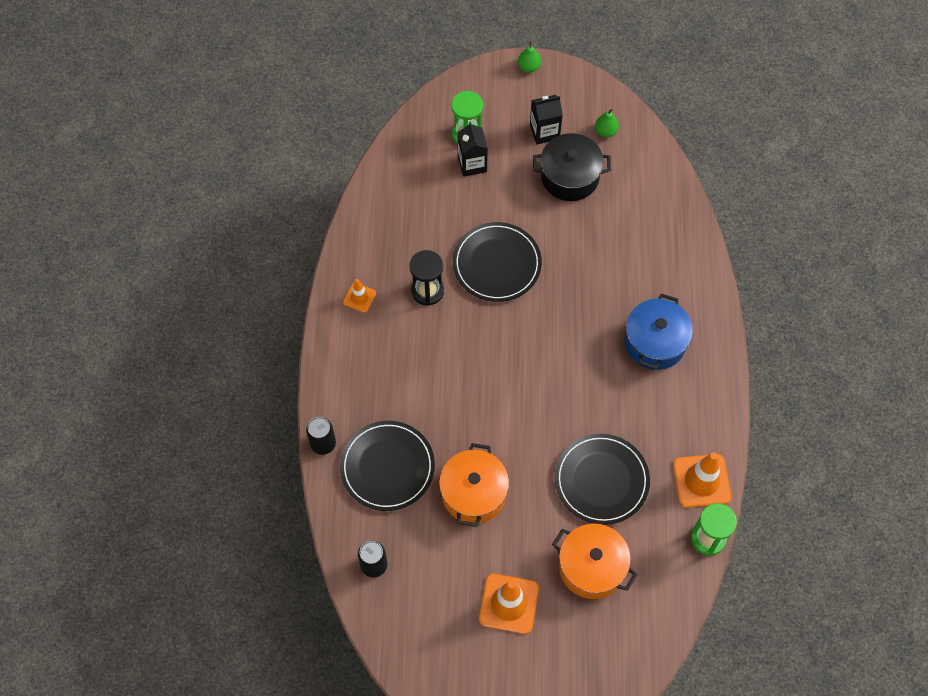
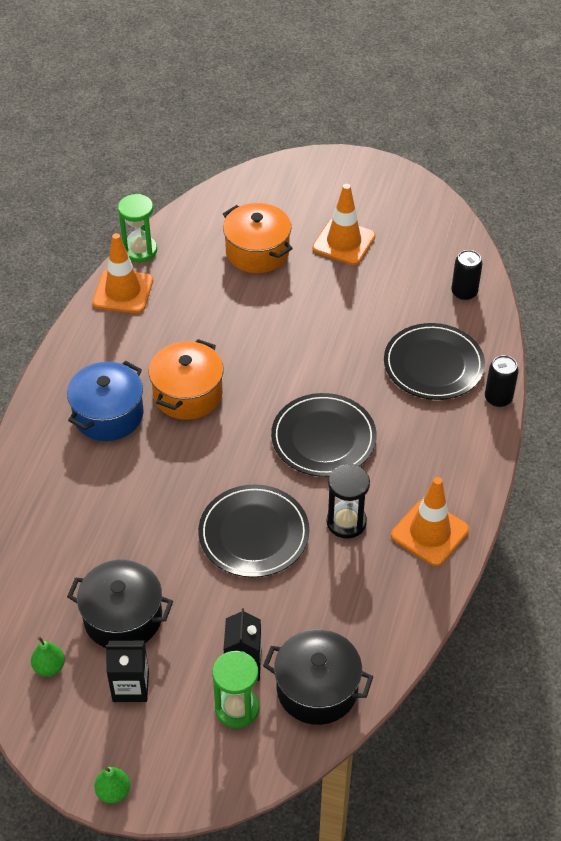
camera: 165 degrees left, 15 degrees down
(359, 297) = (429, 533): orange traffic cone -> orange traffic cone, size x1.84
(416, 159) = (317, 689): none -> black pot
(473, 493) = (351, 326): orange pot -> orange pot (188, 394)
(601, 480) = (220, 311): black plate -> black plate (323, 438)

